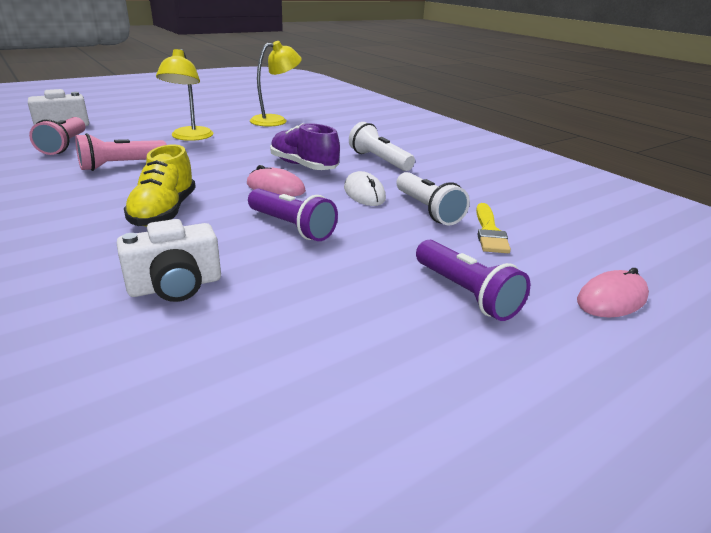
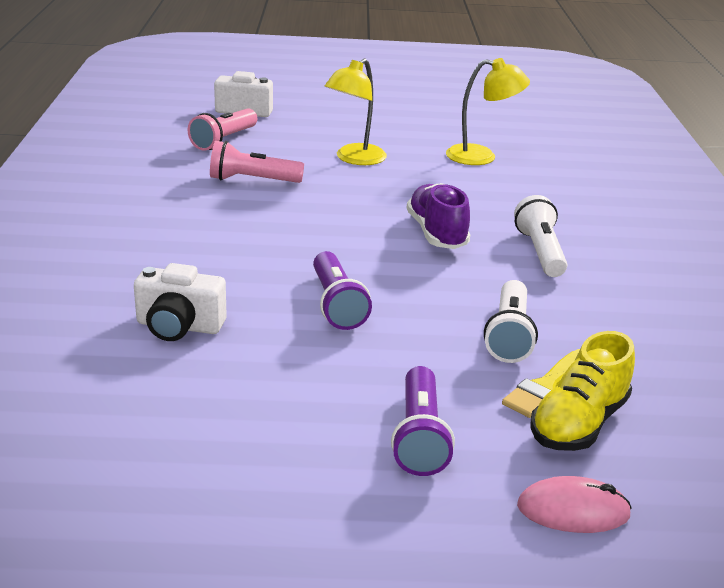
camera: 35 degrees right, 0 degrees up
(164, 212) = (239, 248): yellow shoe -> yellow shoe (578, 423)
(275, 188) = (373, 253): pink mouse -> none
(364, 193) = (462, 290): white mouse -> none

